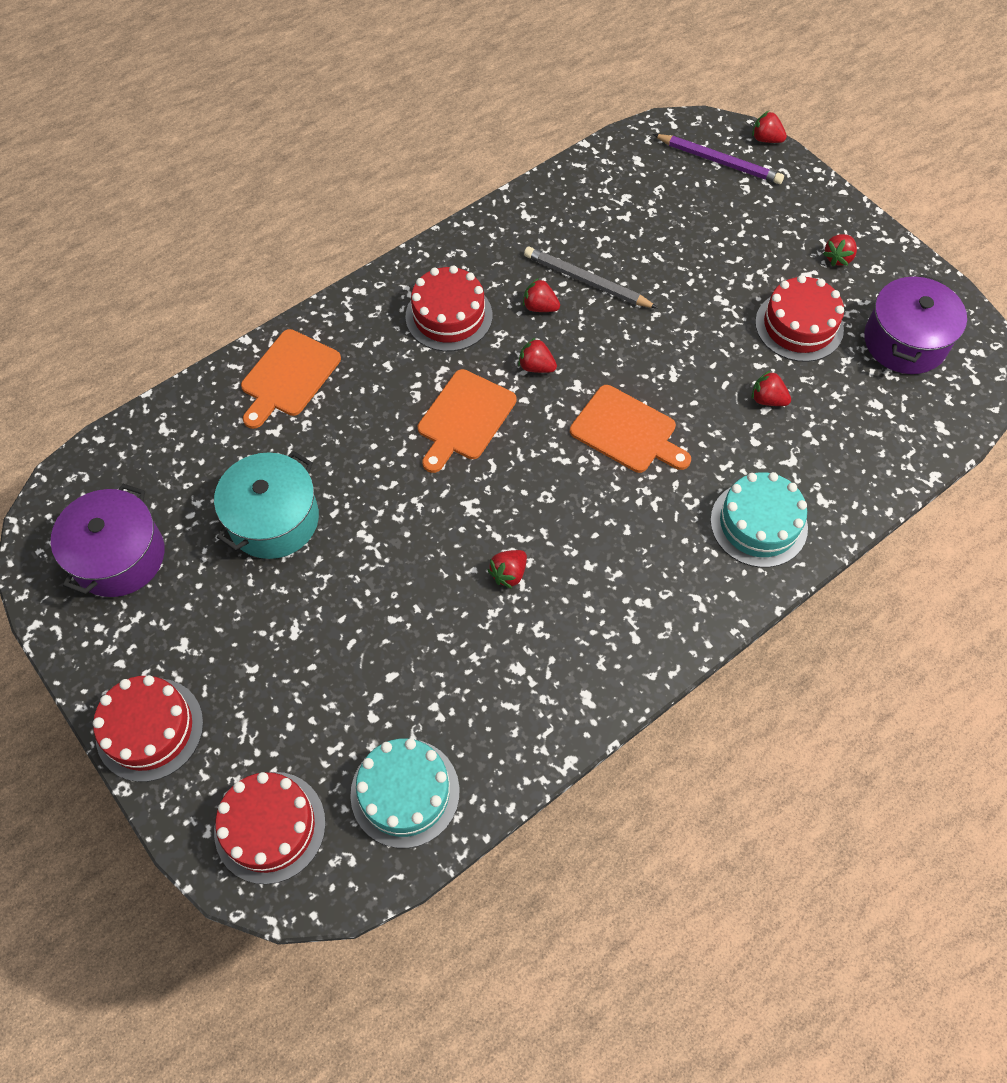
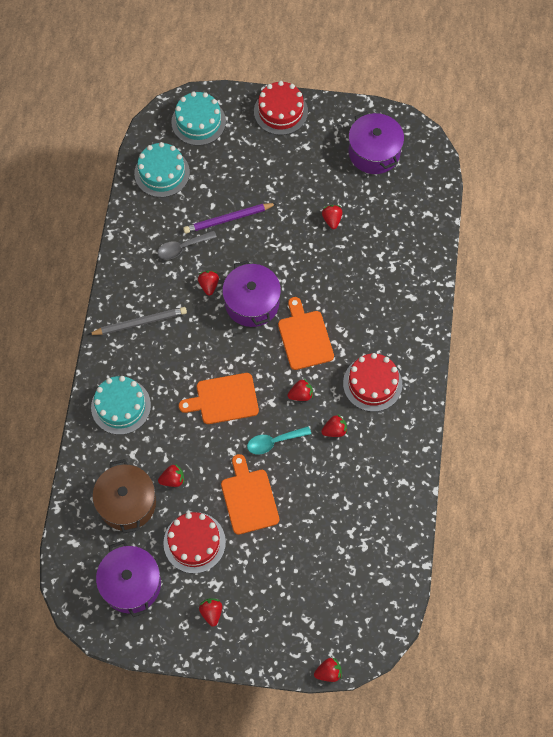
camera: 135 degrees right, 5 degrees up
(270, 827) = (198, 122): red cake -> turquoise cake
(274, 519) = (332, 220): turquoise pot -> red strawberry
(288, 376) = (407, 284): orange cutting board -> orange cutting board (249, 498)
(480, 507) = (252, 303): none -> purple pot
(490, 653) = (182, 247): none -> grey spoon
(586, 281) = (328, 468): grey pencil -> grey pencil (140, 323)
(616, 347) = (274, 442): none -> turquoise spoon
(719, 161) = (338, 625): purple pencil -> purple pencil (228, 219)
(843, 418) = (127, 503): none -> brown pot

